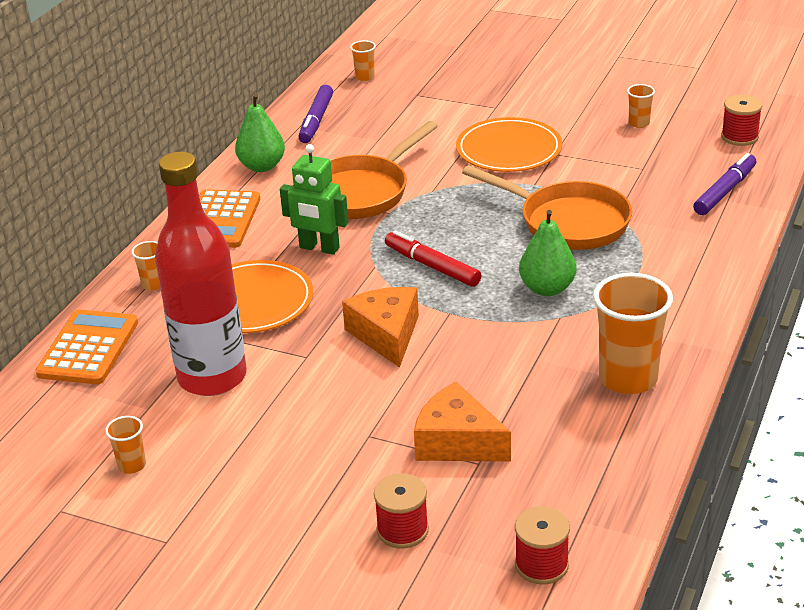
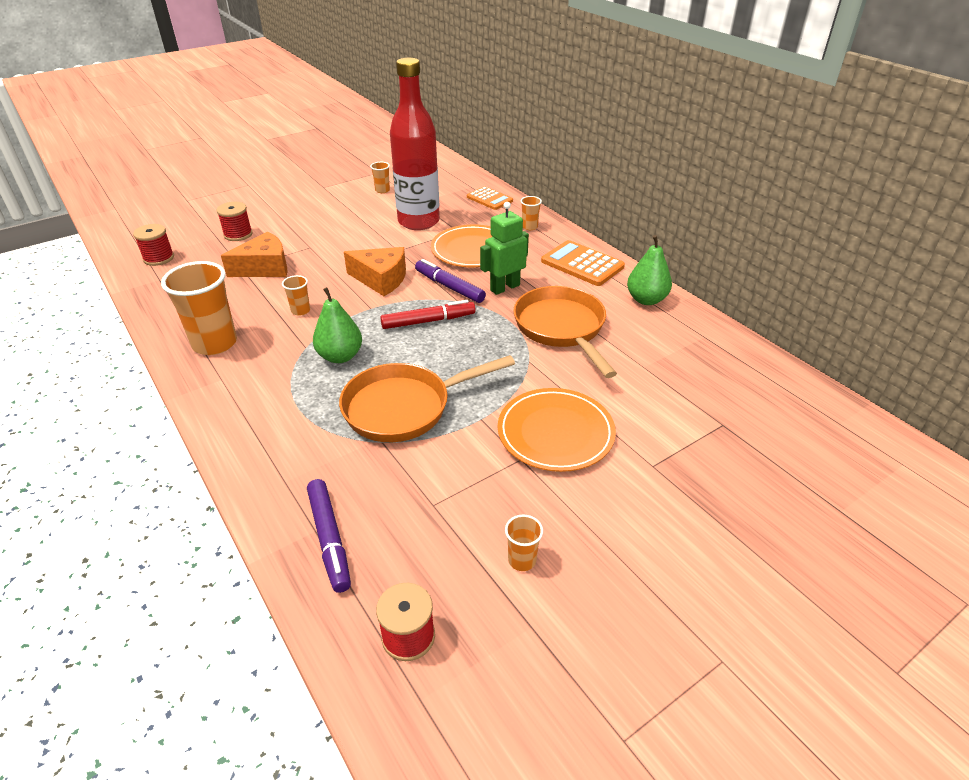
camera: 120 degrees right, 5 degrees up
(88, 348) = (489, 199): orange calculator -> orange calculator, size x0.66
(316, 120) = (708, 347): purple marker -> purple marker (449, 287)
(365, 77) = (788, 407): orange cup -> orange cup (300, 311)

